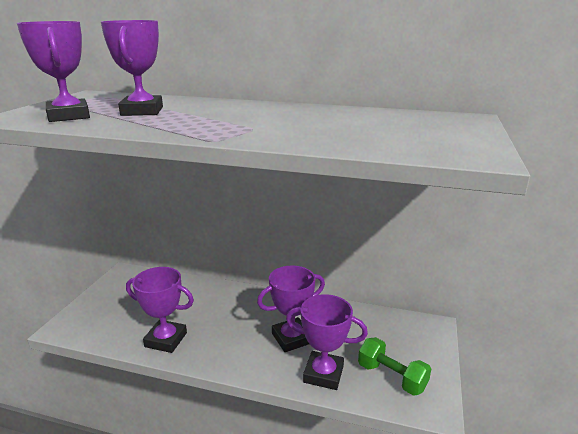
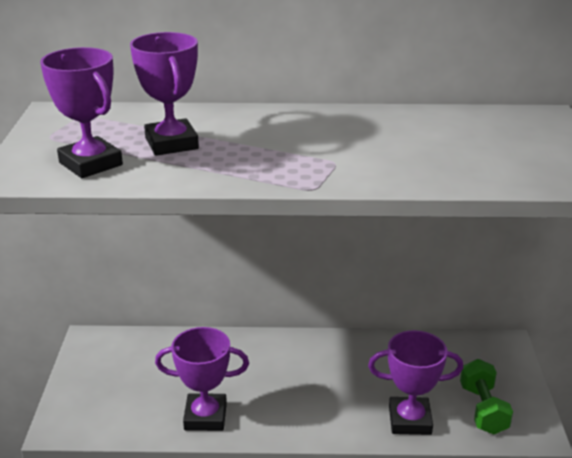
camera: 15 degrees left, 5 degrees up
(291, 338) = (355, 387): purple trophy -> none
(391, 377) = (483, 409): green dumbbell -> green dumbbell turned 60 degrees clockwise

